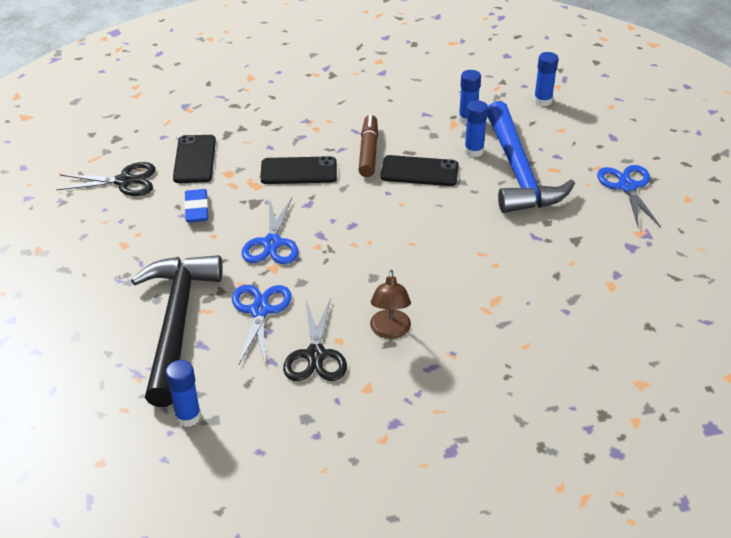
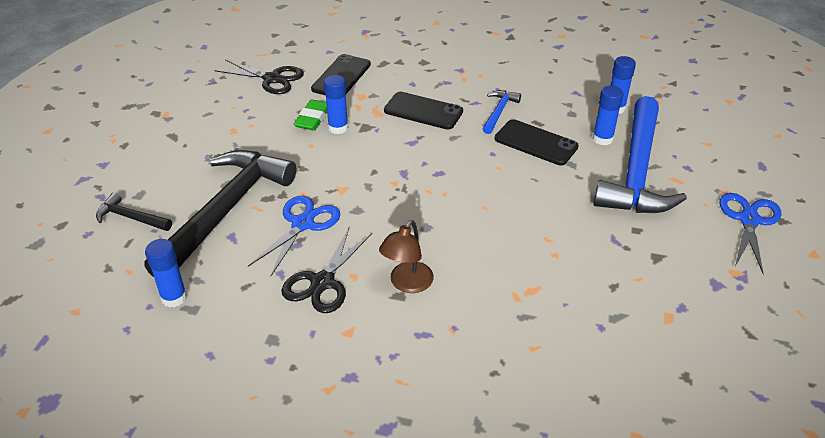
camera: 25 degrees right, 0 degrees up
(85, 361) = (131, 218): none -> black hammer
(196, 209) = (313, 118): blue eraser -> green eraser
(272, 243) = (356, 167): blue scissors -> none
(368, 152) = (499, 112): brown marker -> blue hammer
(542, 101) = (705, 111): blue glue stick -> blue glue stick (338, 128)

